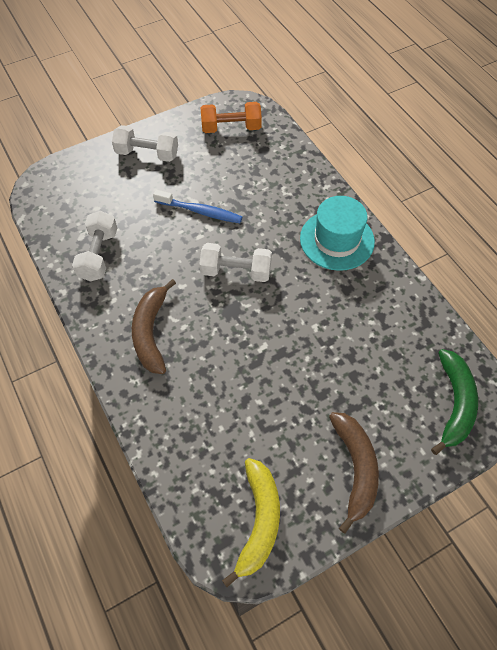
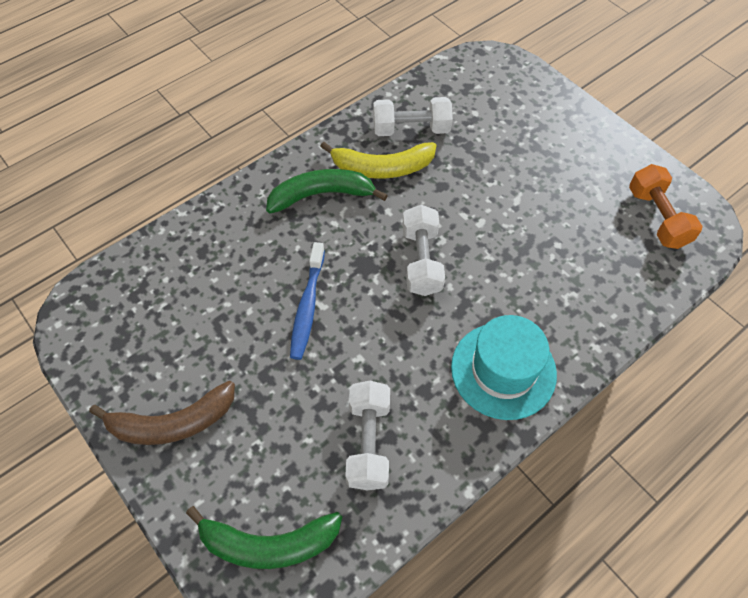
camera: 80 degrees right, 0 degrees up
(147, 154) = (574, 140): white dumbbell -> white dumbbell (368, 442)
(151, 332) = (322, 195): brown banana -> green banana
(200, 211) = (502, 209): blue toothbrush -> blue toothbrush (307, 307)
(259, 521) = (111, 331): yellow banana -> yellow banana (382, 168)

